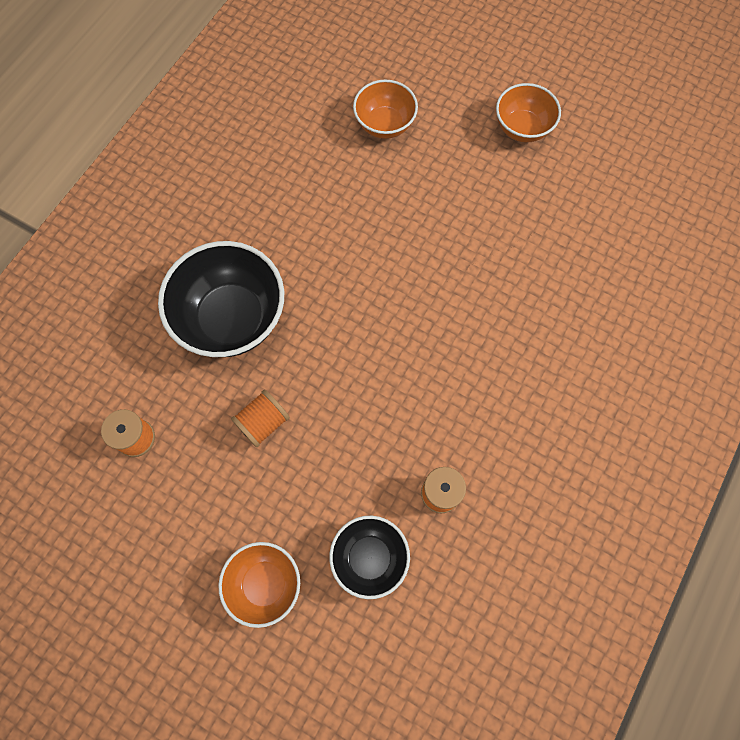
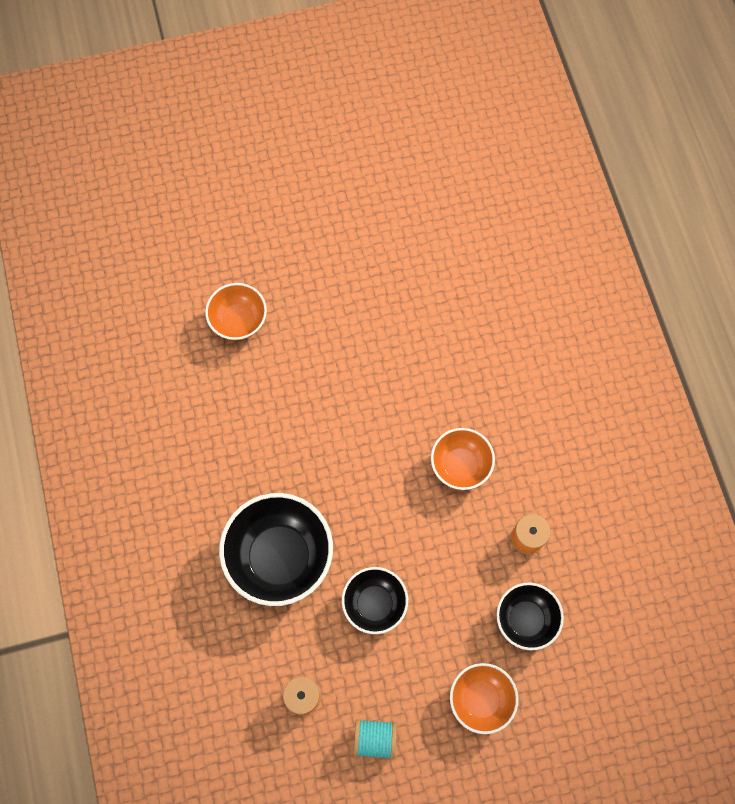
camera: 45 degrees left, 0 degrees up
(151, 526) = (375, 739): none -> turquoise spool
(263, 423) = (374, 604): orange spool -> black bowl
(522, 128) = (336, 239): orange bowl -> orange bowl (460, 465)

